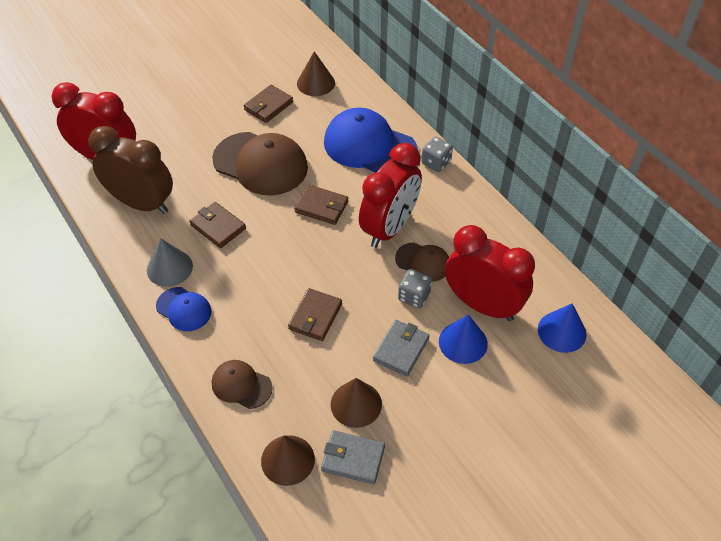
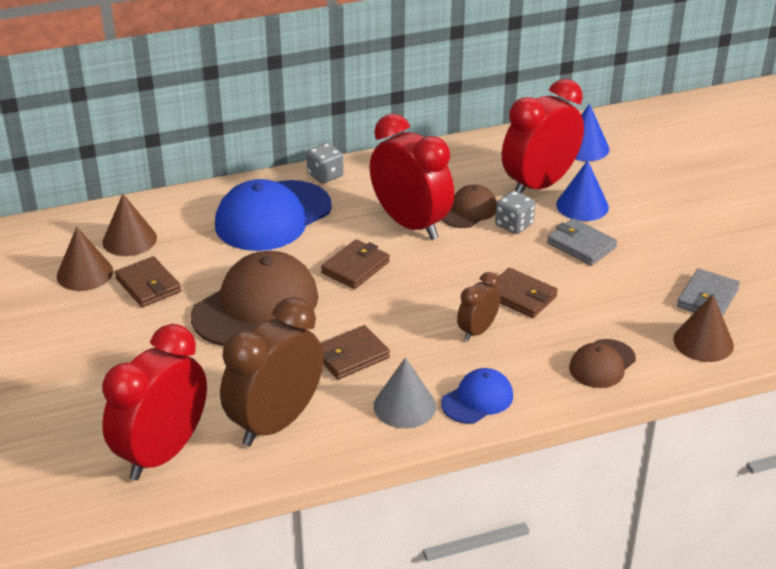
camera: 75 degrees left, 15 degrees down
(264, 295) = (477, 331): none -> brown clock
(356, 404) = (643, 286): brown cone -> brown cone (85, 273)

